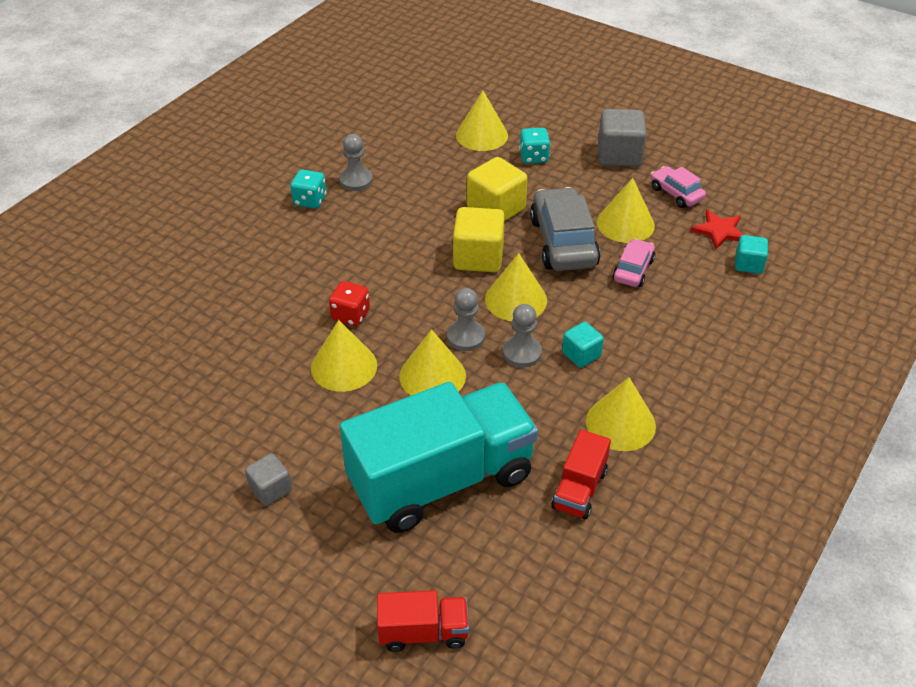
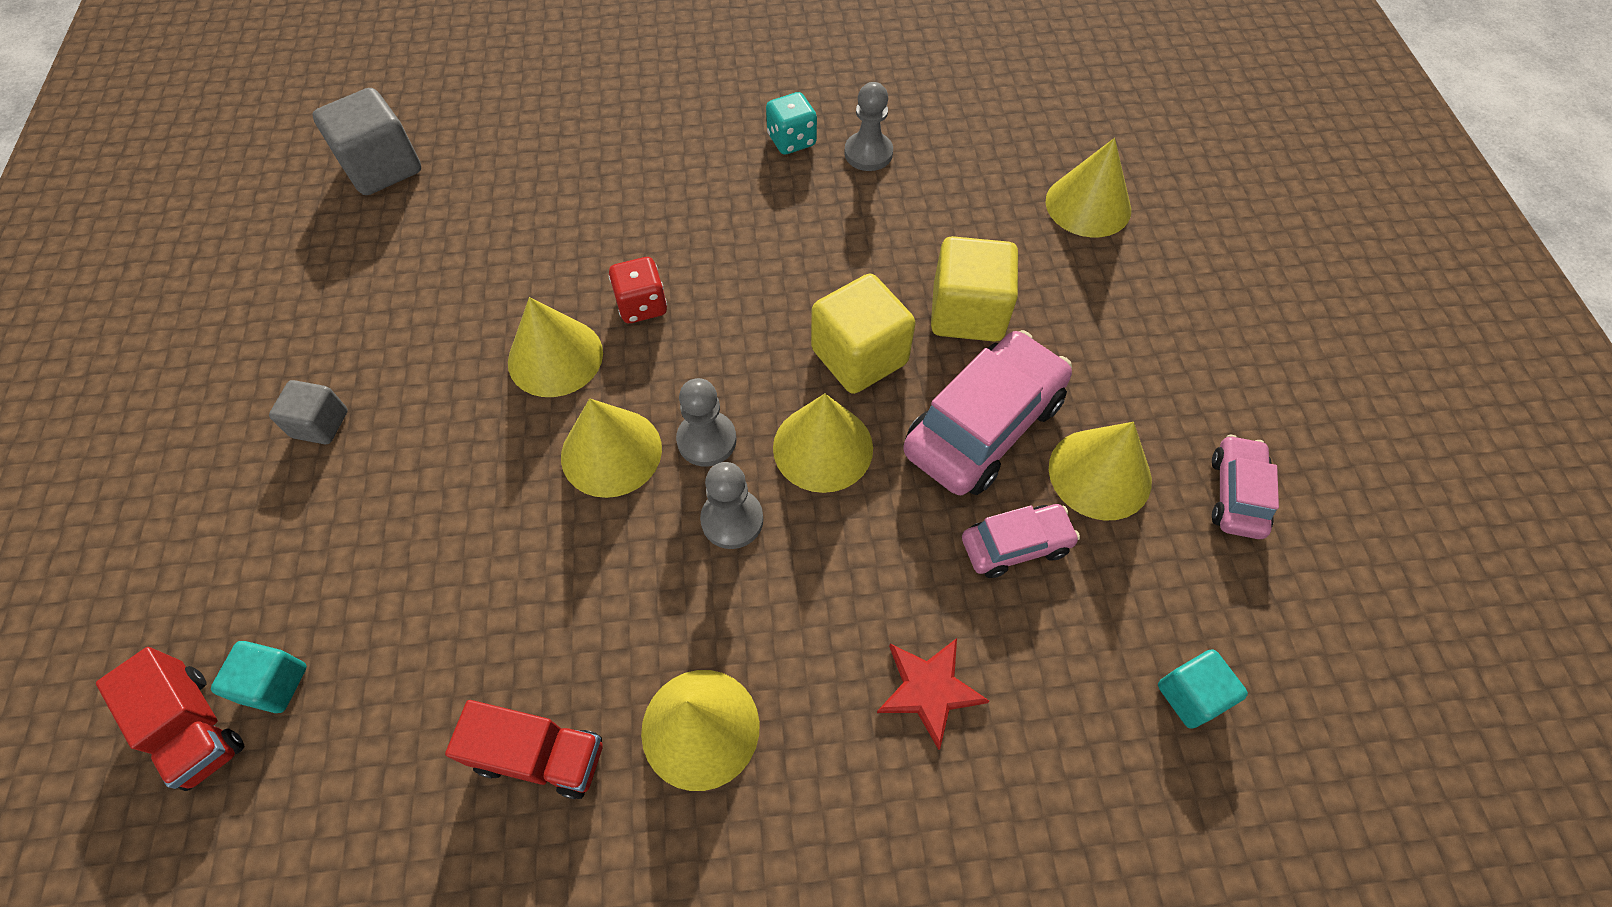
camera: 50 degrees right, 15 degrees up
(441, 479) = (447, 580): turquoise truck -> none
(533, 157) = (1112, 283): turquoise dice -> none
(563, 242) = (983, 426): grey car -> pink car
(579, 489) = (540, 755): red truck -> red truck turned 150 degrees counterclockwise
(581, 354) = (789, 591): turquoise cube -> turquoise cube (274, 684)
(619, 155) = (1232, 372): grey cube -> grey cube (382, 168)
(719, 231) = (1220, 605): red star -> red star (929, 689)

